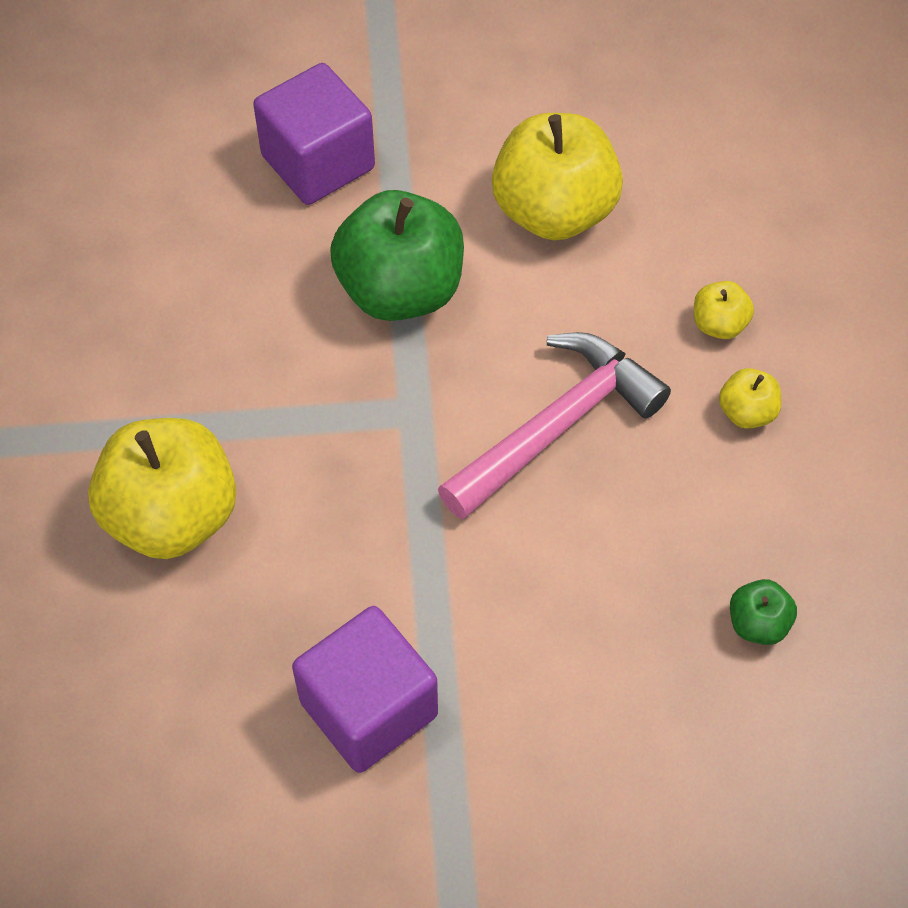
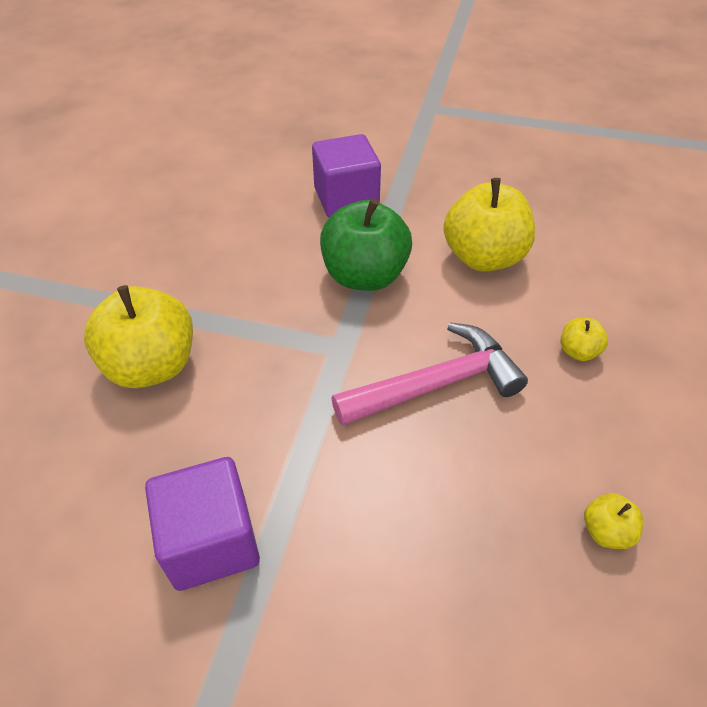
camera: 20 degrees right, 10 degrees down
(746, 412) = (583, 415): yellow apple -> yellow apple (606, 531)
(758, 624) = (547, 580): green apple -> none

